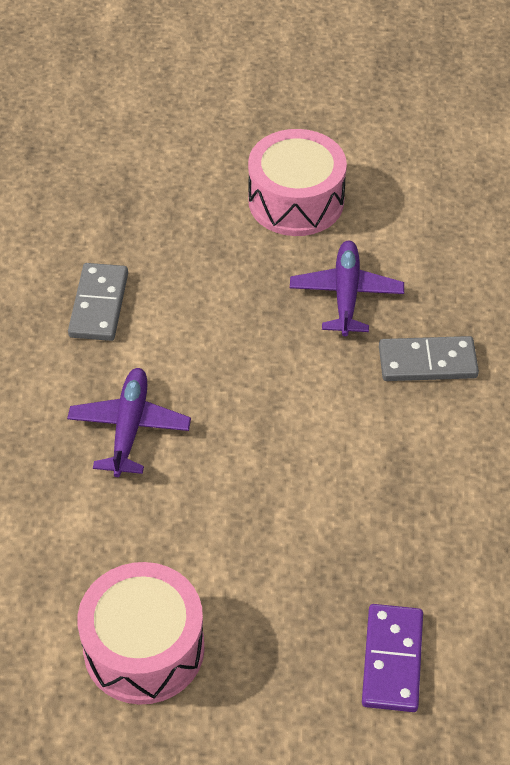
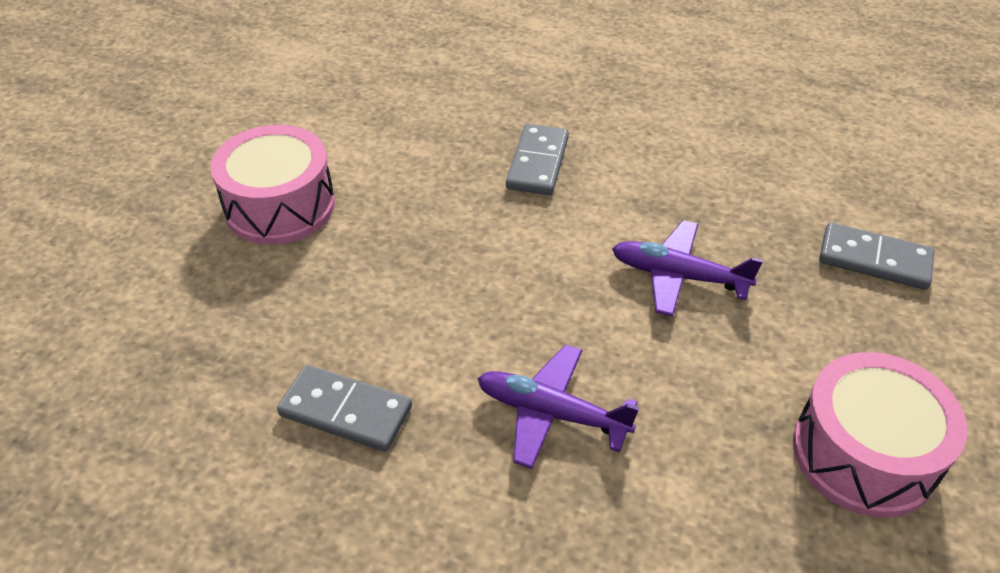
camera: 75 degrees left, 5 degrees down
(346, 294) = (430, 197): purple plane -> purple plane (678, 276)
(392, 660) = (874, 260): purple domino -> grey domino

